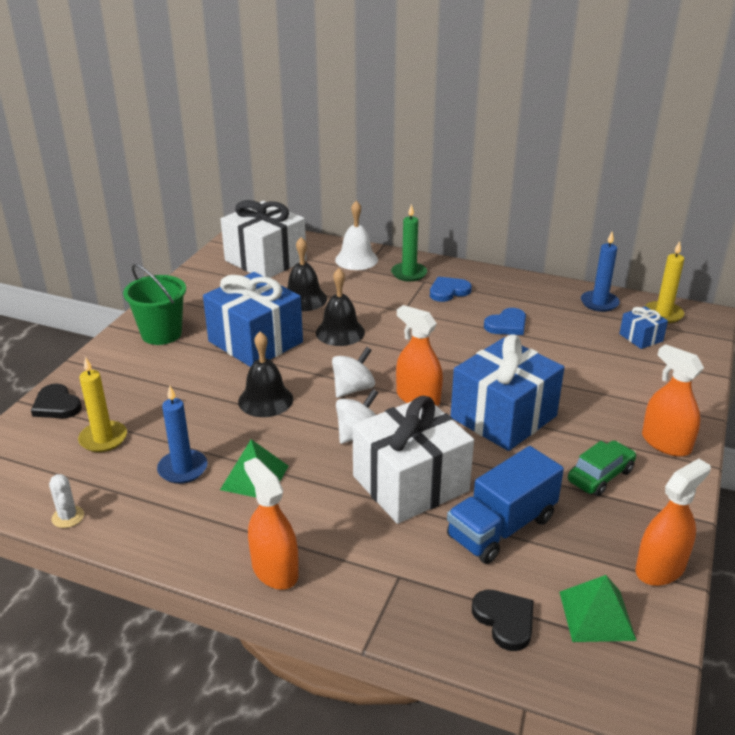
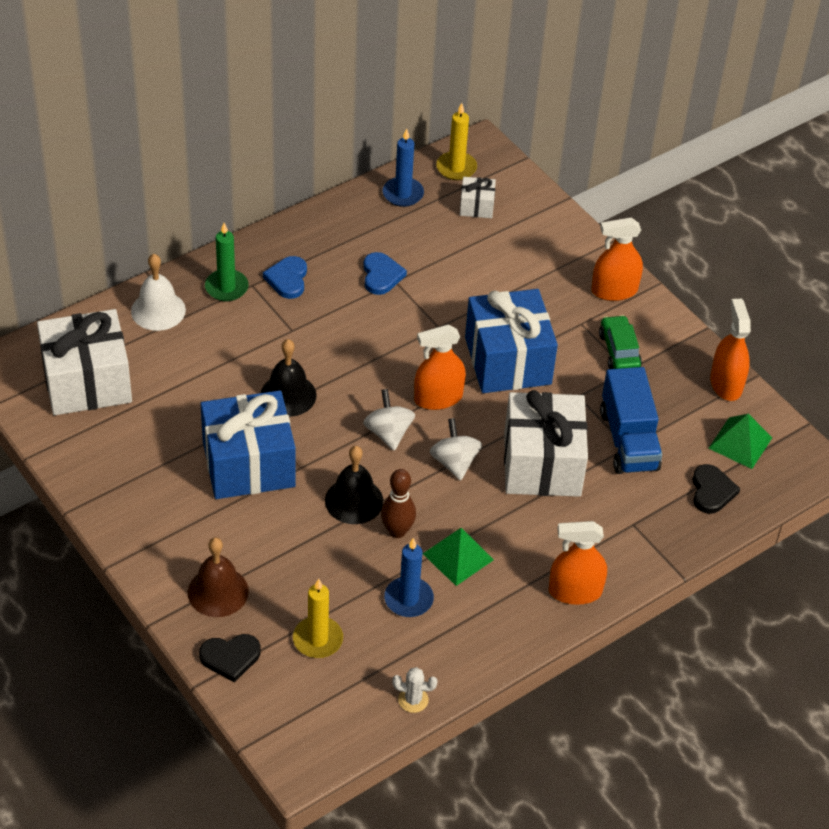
camera: 60 degrees left, 15 degrees up
(119, 375) = (218, 591): none -> brown bell
(161, 334) = (166, 530): green bucket -> none
(253, 433) = (397, 531): none -> brown bowling pin
(304, 299) = (200, 391): black bell -> none
(505, 620) = (711, 491): black heart -> black heart turned 90 degrees clockwise
(641, 337) = (476, 206): blue gift -> white gift

